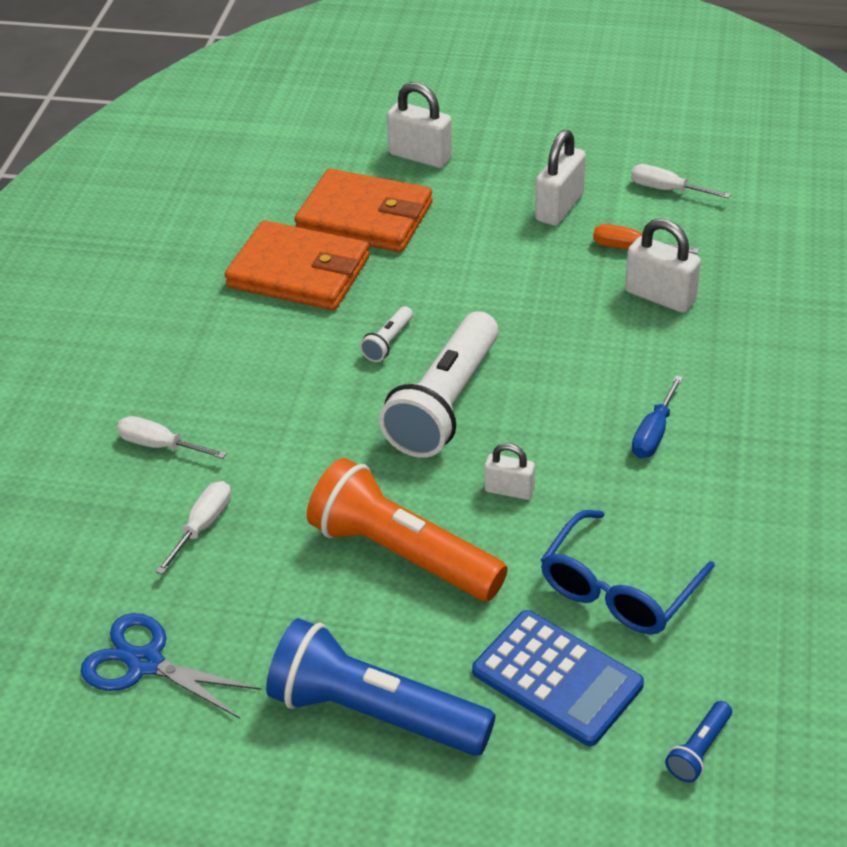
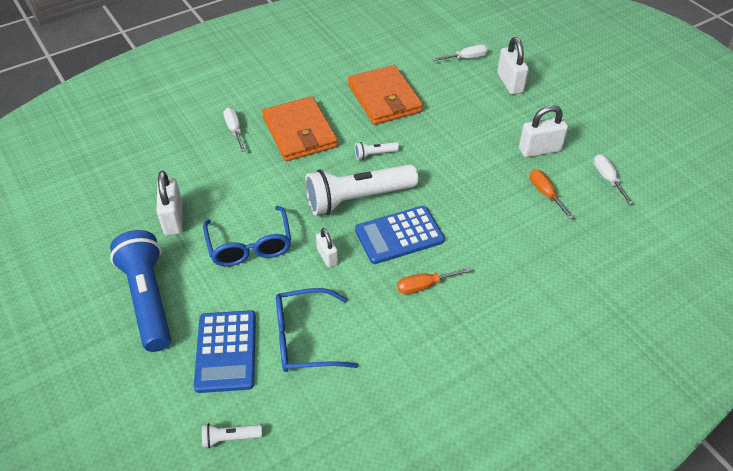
camera: 45 degrees right, 5 degrees up
(145, 663) = (112, 208): blue scissors -> none
(202, 526) = (202, 173): white screwdriver -> white screwdriver (466, 58)
(365, 217) = (445, 94): orange wallet -> orange wallet (299, 132)
(402, 553) = (250, 246): orange flashlight -> blue glasses
(551, 405) = (399, 235): none -> blue calculator
(654, 433) = (425, 285): blue screwdriver -> orange screwdriver
(660, 296) = (524, 226): white padlock -> white padlock (173, 219)
(699, 750) = (230, 438): blue flashlight -> white flashlight

